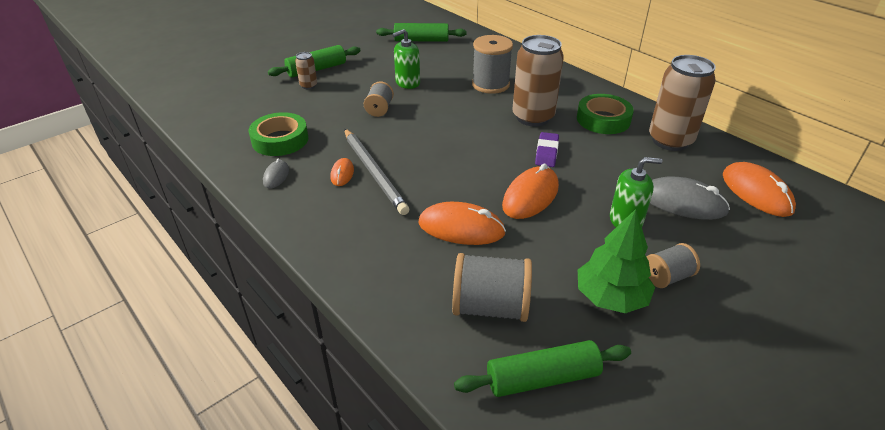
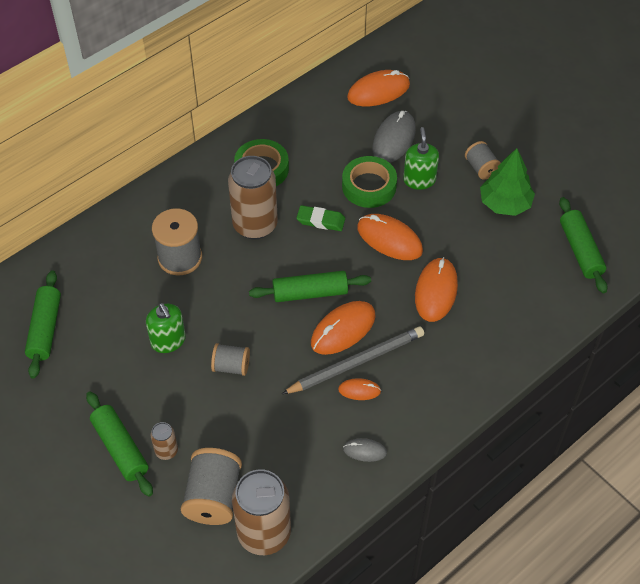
camera: 90 degrees left, 15 degrees up
(280, 140) = (295, 460): green tape -> green tape (369, 186)
(413, 165) = (343, 329): none -> orange mouse
(456, 146) = (310, 293): none -> green rolling pin
(490, 307) = (523, 275): grey spool -> grey spool (213, 497)
(546, 152) = (320, 221): purple eraser -> green eraser
(670, 141) = (301, 127): brown can -> brown can (264, 533)

